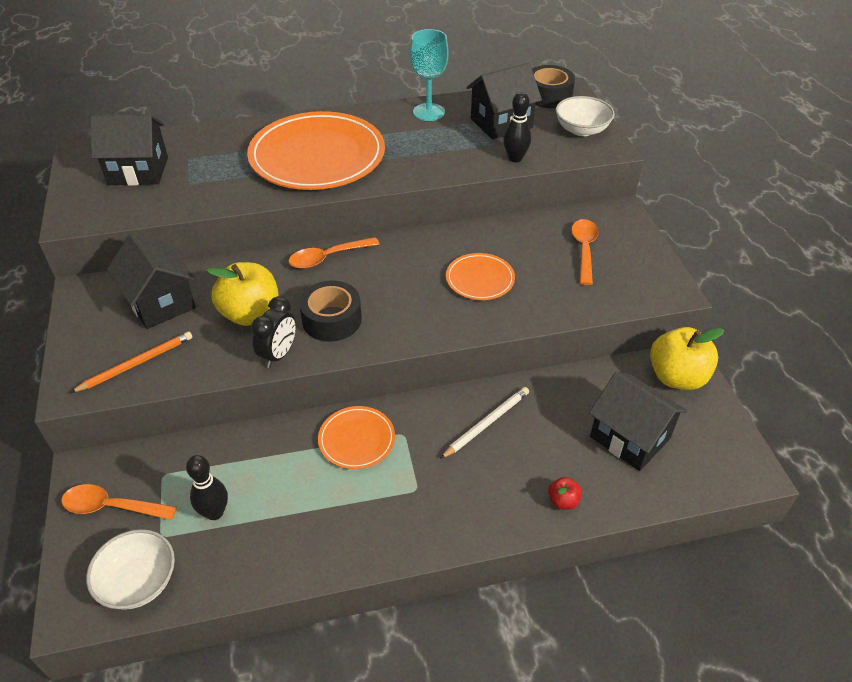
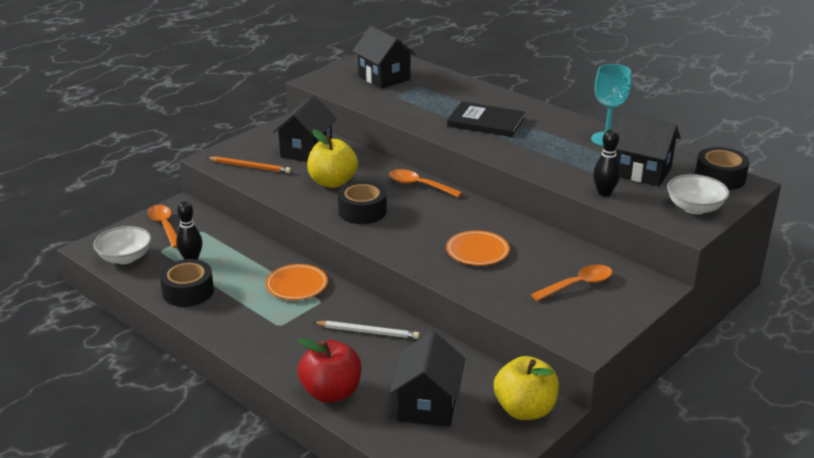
camera: 55 degrees right, 15 degrees down
(277, 545) = (188, 291): none -> black tape
(279, 354) = (309, 206): black clock -> none
(317, 156) = (485, 122): orange plate -> black book
(563, 501) = (331, 392): red apple -> red apple, size x2.20

